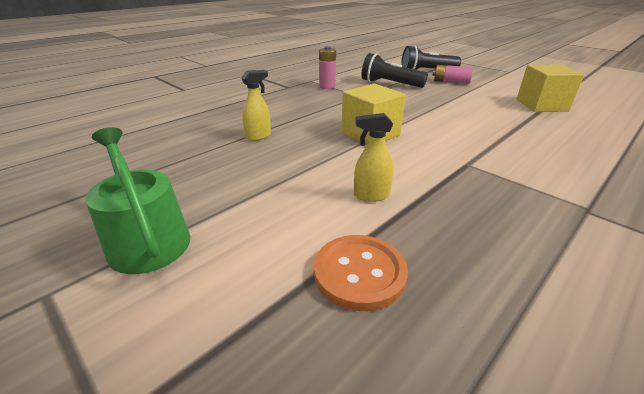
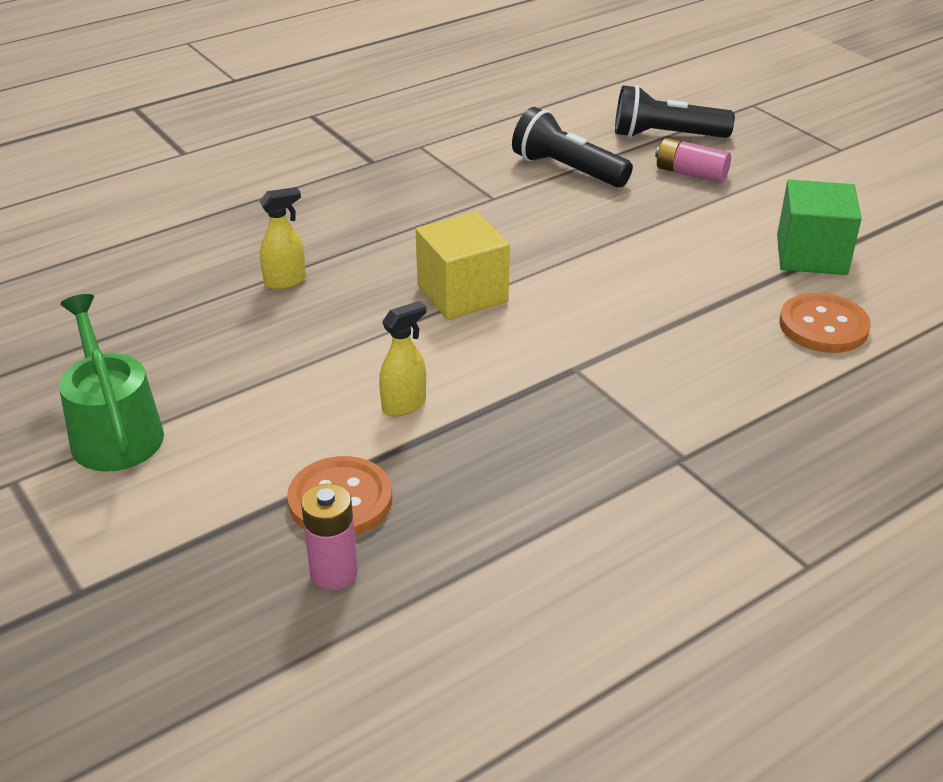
camera: 10 degrees right, 5 degrees up
(327, 86) = (444, 167): pink battery -> pink battery (333, 573)
(371, 195) = (404, 405): yellow spray bottle -> yellow spray bottle turned 135 degrees clockwise
(541, 105) = (811, 255): yellow cube -> green cube
(584, 132) = (823, 326): none -> orange button

